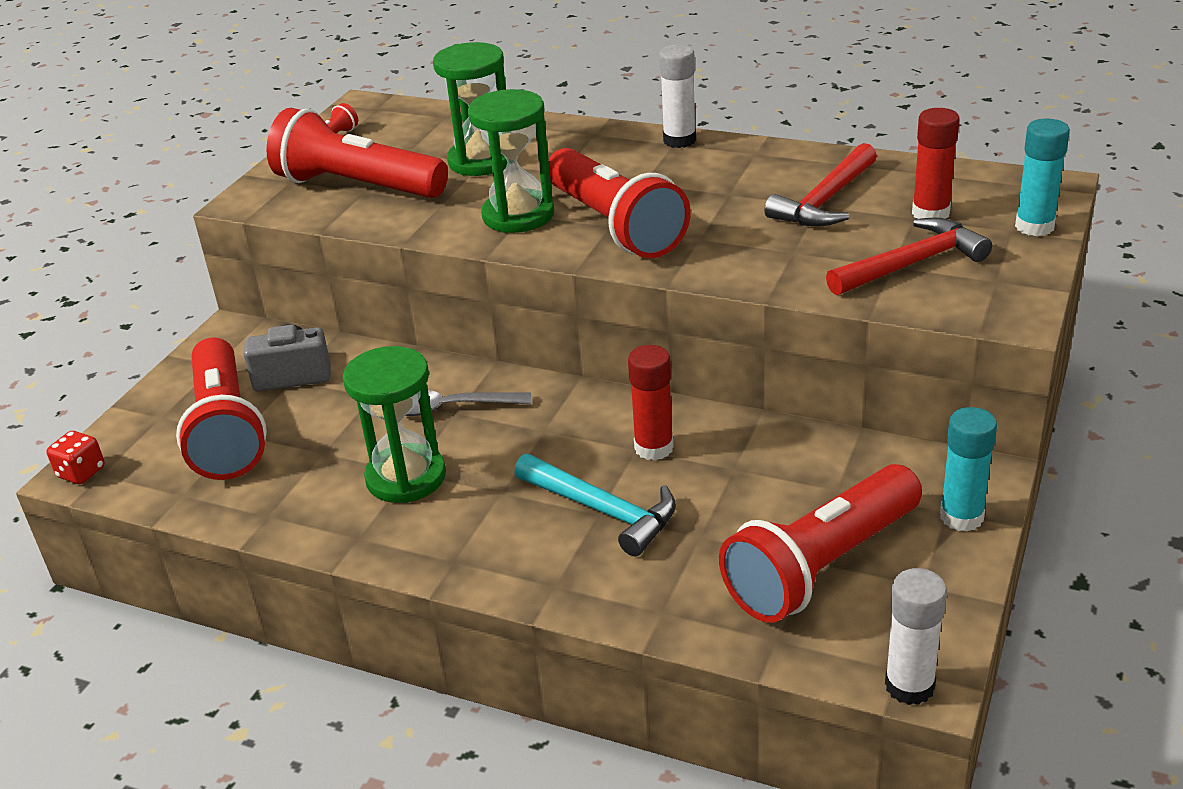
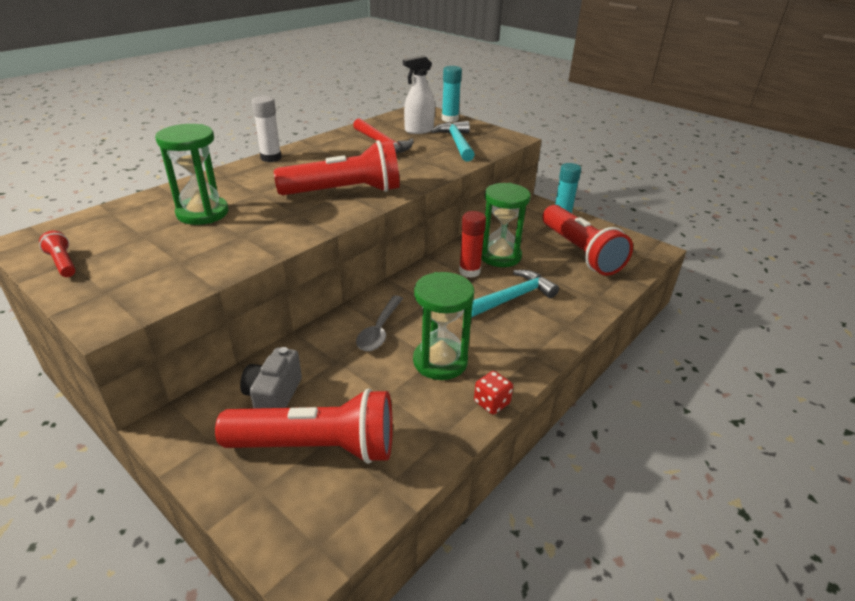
camera: 75 degrees left, 0 degrees up
(81, 472) = (304, 563): red dice -> red dice (491, 403)
(357, 186) = (166, 263): red flashlight -> none
(518, 215) = (295, 215): green hourglass -> green hourglass (500, 256)
(909, 686) = (658, 253): white glue stick -> none
(911, 264) = (457, 143): red hammer -> turquoise hammer
(930, 213) = (418, 130): red glue stick -> white spray bottle

